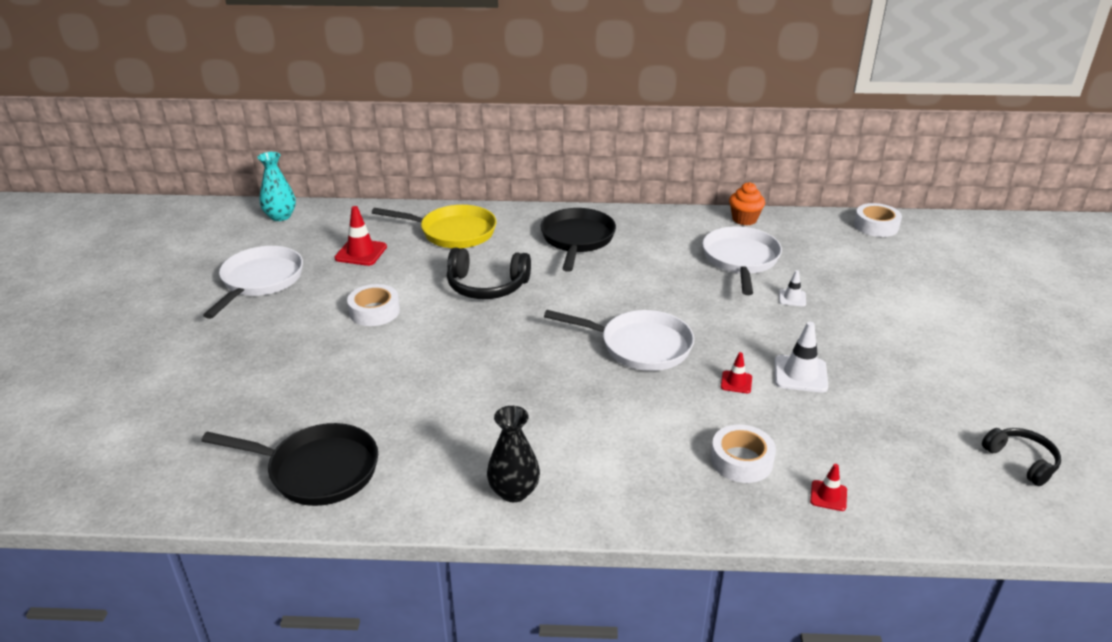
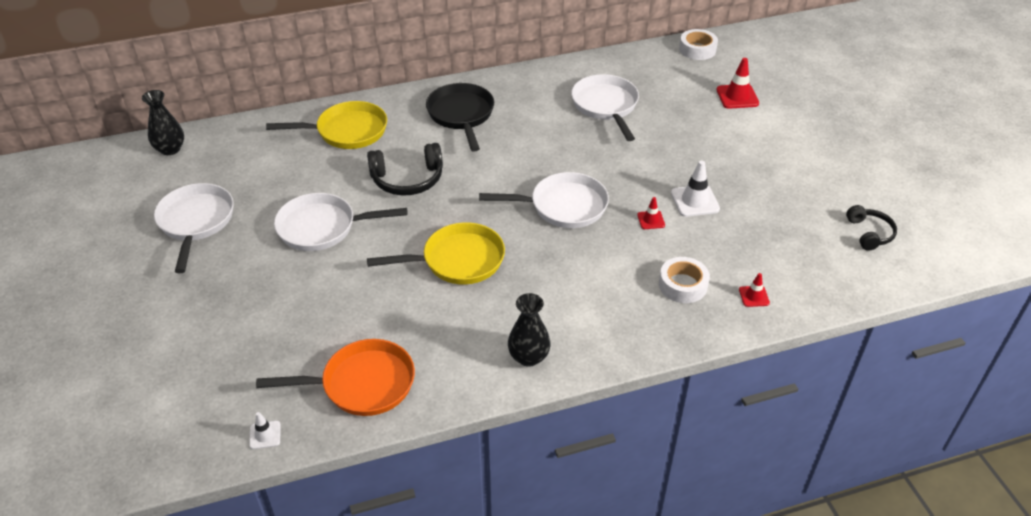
camera: 20 degrees left, 10 degrees up
(280, 216) = (170, 149): turquoise vase -> black vase
(317, 470) = (362, 384): black pan -> orange pan
(361, 253) = (273, 171): red traffic cone -> red traffic cone (737, 97)
(374, 311) = (322, 227): white tape -> white pan
(493, 373) = (458, 260): none -> yellow pan
(744, 219) = (591, 64): orange cupcake -> none
(792, 298) = (661, 133): white traffic cone -> white traffic cone (265, 435)
(1021, 461) = (869, 233): black headphones -> black headphones turned 45 degrees clockwise

